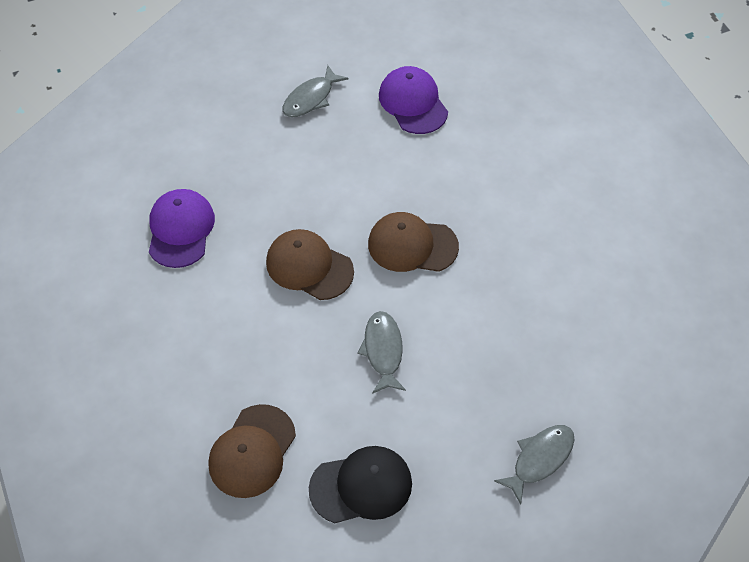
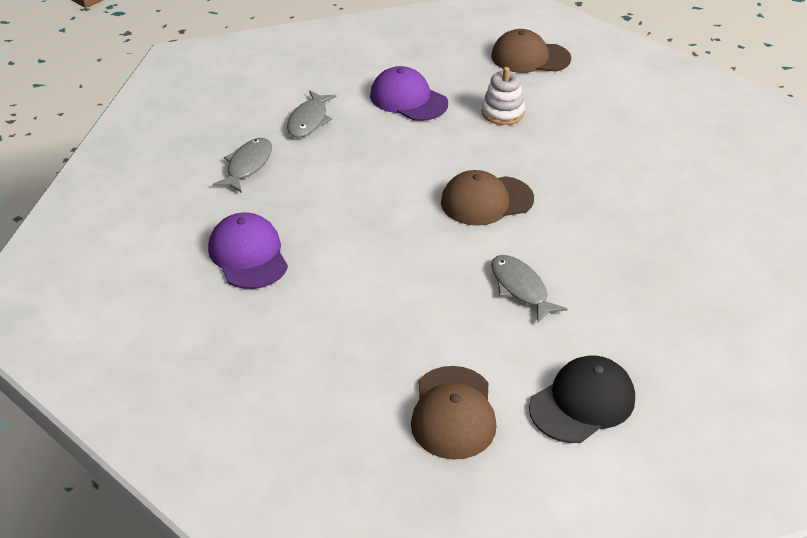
camera: 25 degrees left, 15 degrees down
(309, 267) = (400, 245): brown cap -> brown cap (530, 57)
(490, 148) = (502, 113): none -> white stacking toy
(539, 459) = (726, 323): grey fish -> grey fish (247, 166)

